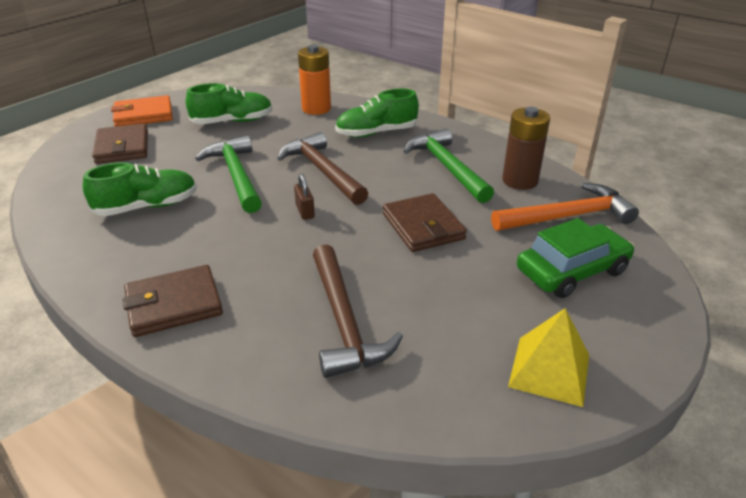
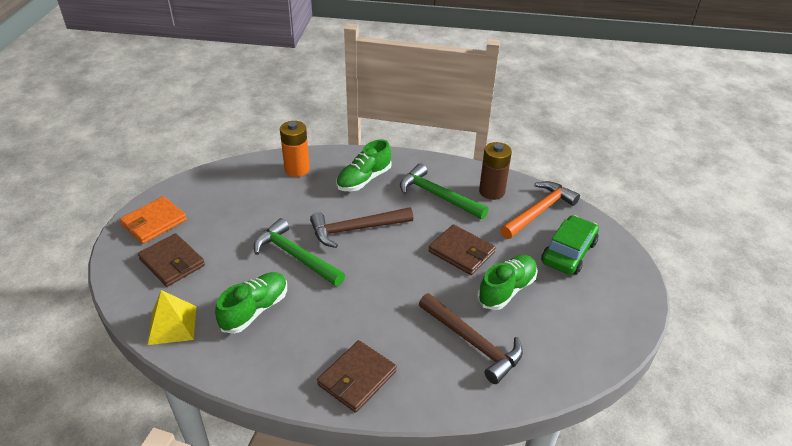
camera: 30 degrees left, 5 degrees up
(232, 121) = (241, 204): green shoe -> green shoe (506, 290)
(305, 211) = (375, 269): brown padlock -> none
(322, 171) = (356, 229): brown hammer -> brown hammer turned 45 degrees counterclockwise
(549, 370) = (601, 324): yellow pyramid -> yellow pyramid (172, 325)

